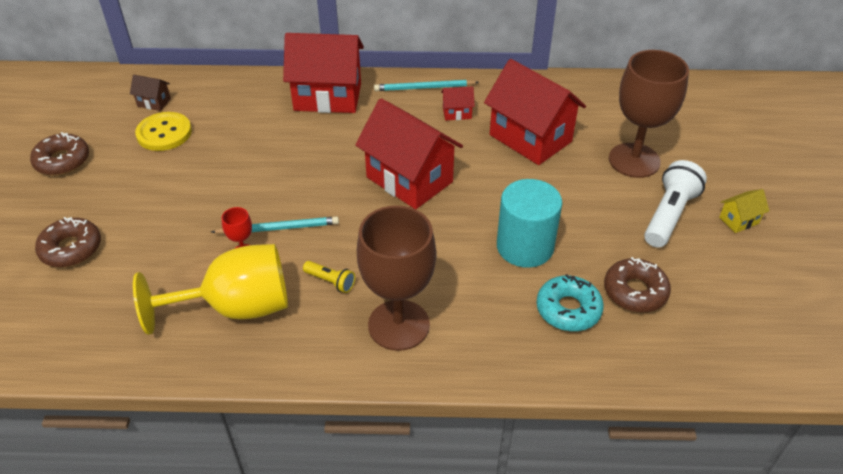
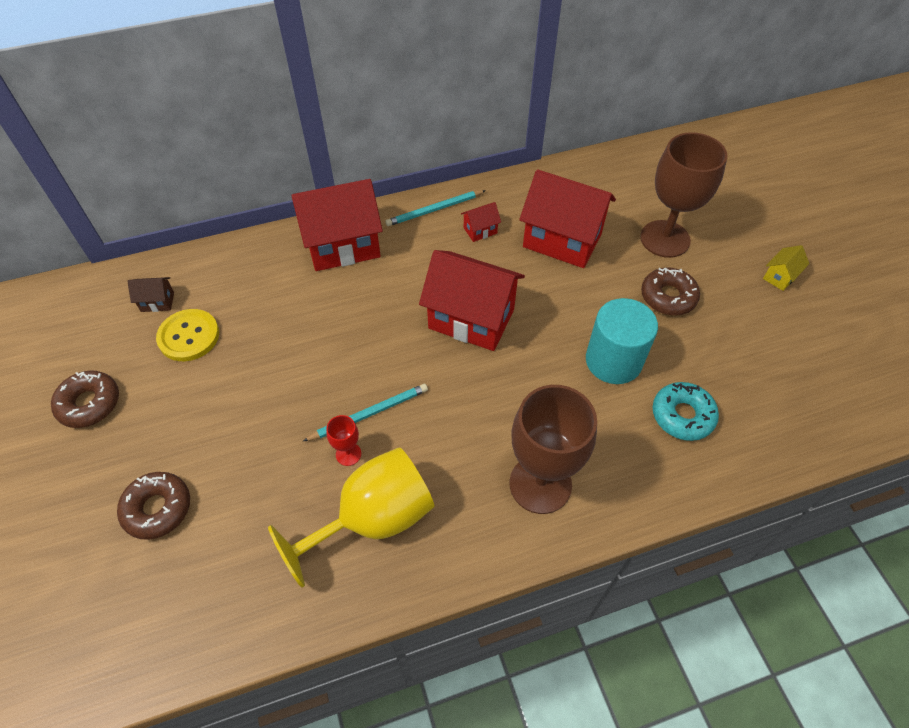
camera: 20 degrees left, 10 degrees up
(330, 281) = (452, 458): yellow flashlight -> none
(635, 291) = (729, 378): brown donut -> brown donut (668, 297)
(669, 215) = (721, 289): white flashlight -> none

